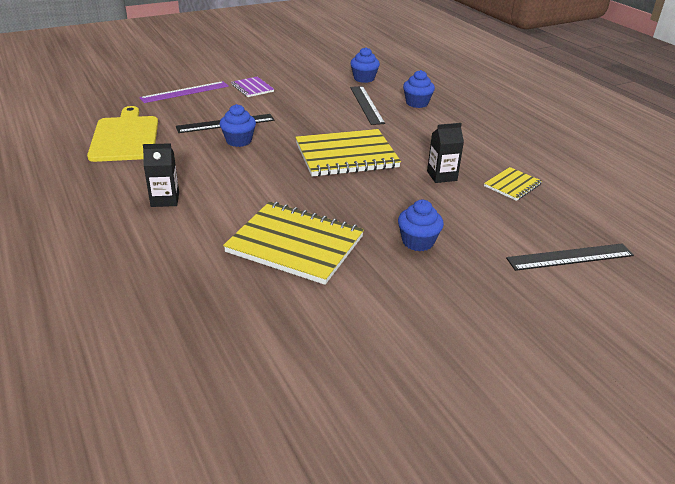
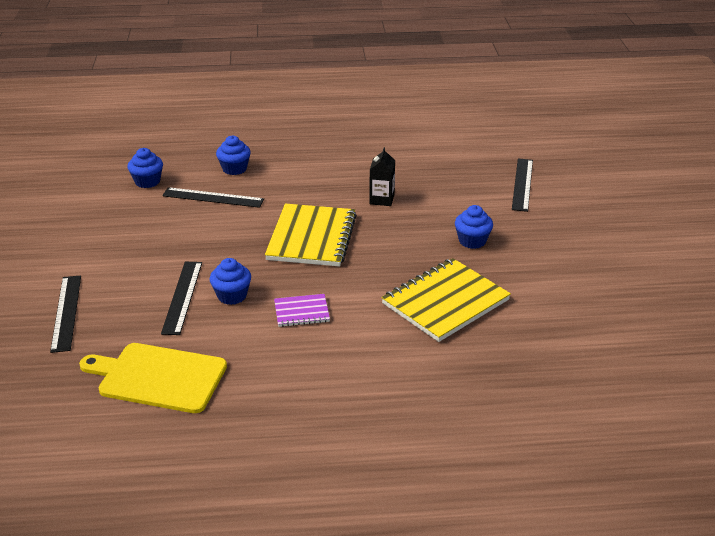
camera: 65 degrees left, 0 degrees up
(165, 199) = (325, 365): black carton -> none
(185, 92) = (66, 312): purple ruler -> black ruler
(252, 88) = (103, 260): purple notebook -> purple notebook (301, 312)
(512, 185) = (417, 172): yellow notebook -> none

